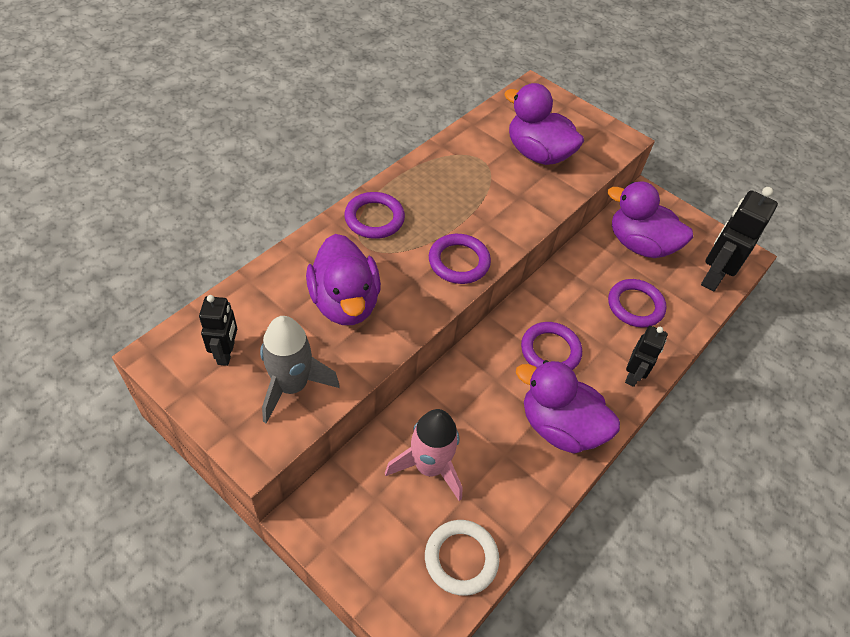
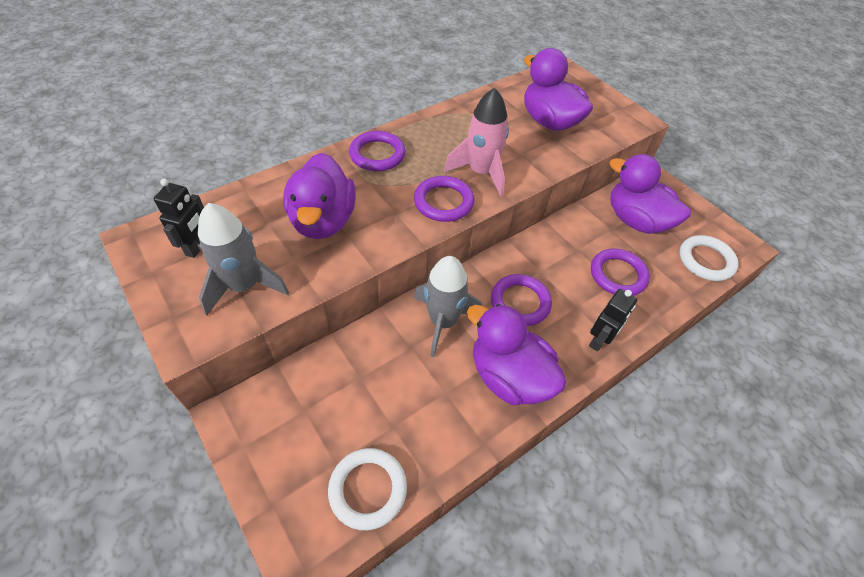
camera: 15 degrees right, 0 degrees up
(429, 466) = (366, 390): pink rocket -> pink rocket (481, 172)
(482, 384) = (443, 322): none -> grey rocket
(713, 276) = (706, 260): black robot -> white ring

